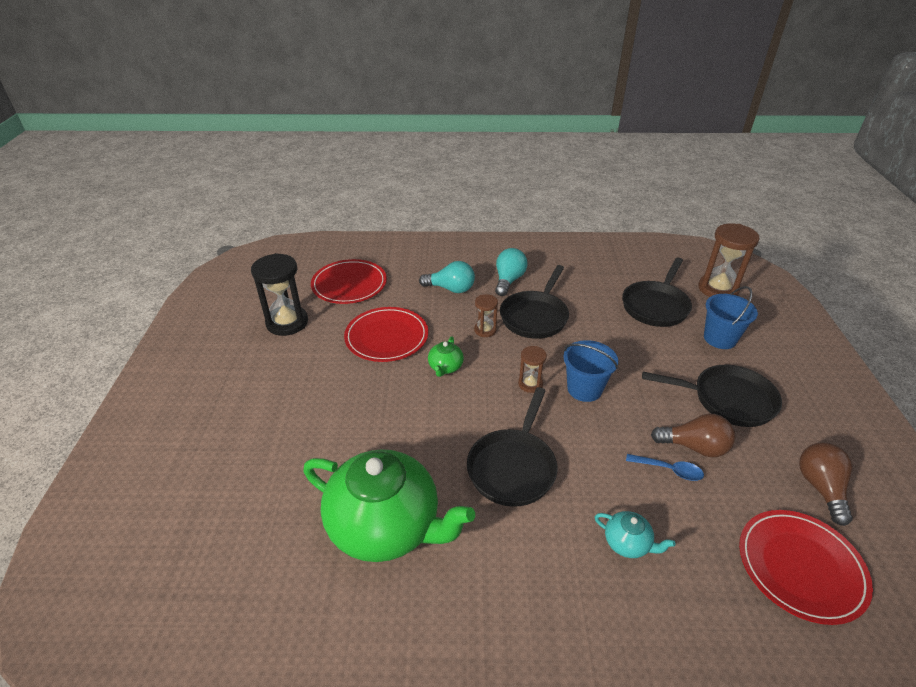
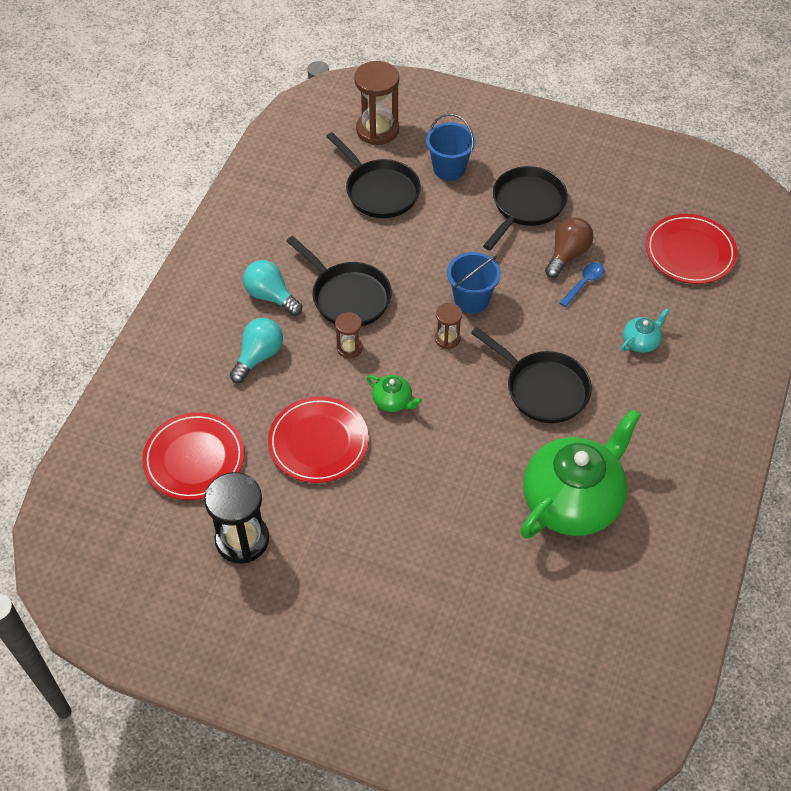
camera: 70 degrees left, 15 degrees up
(820, 488) = (632, 201): brown light bulb -> none

